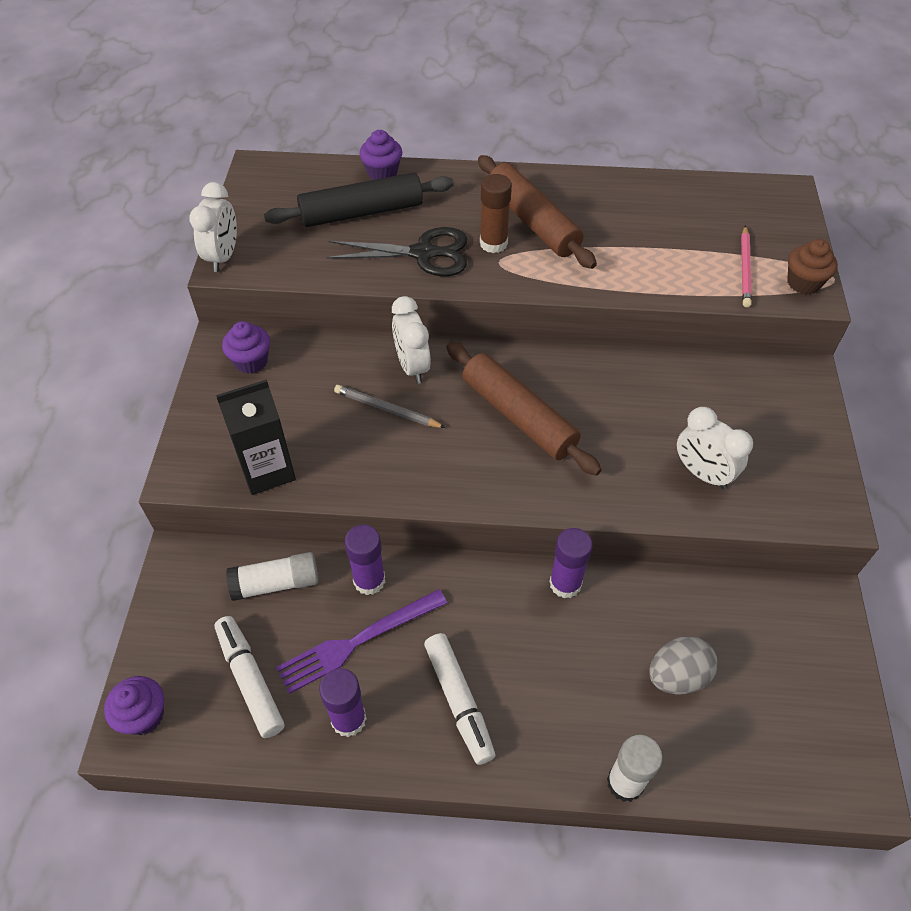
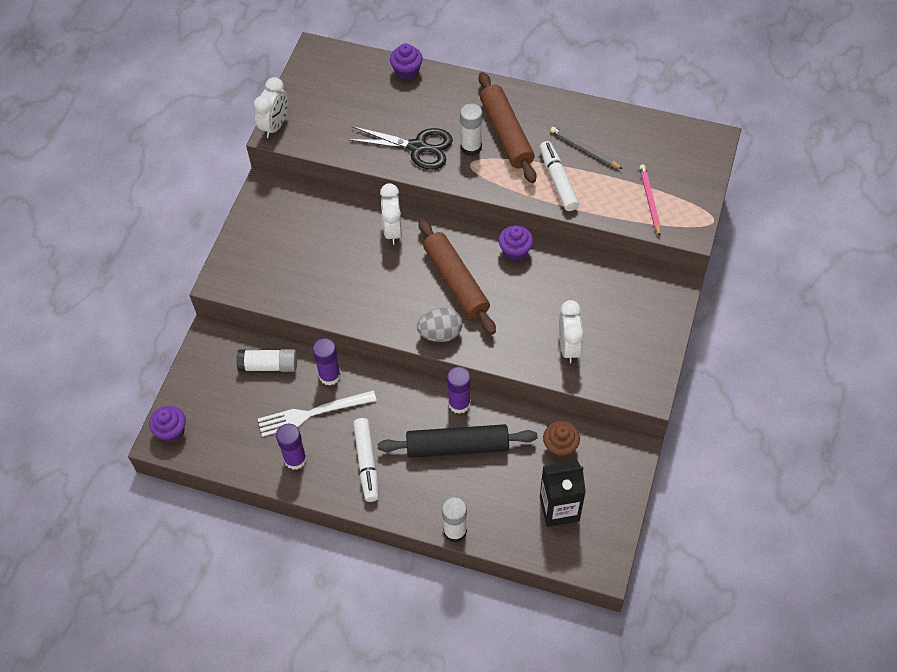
camera: 15 degrees right, 5 degrees up
(250, 680) = (240, 423): white marker -> white marker (558, 181)
(251, 361) = (281, 206): purple cupcake -> purple cupcake (515, 251)
(267, 470) = (276, 289): black carton -> black carton (559, 509)
(358, 641) = (312, 413): purple fork -> white fork
(361, 212) = (382, 104): black rolling pin -> black rolling pin (457, 446)
(387, 409) = (366, 260): grey pencil -> grey pencil (584, 149)
(493, 243) = (471, 147): brown glue stick -> white glue stick
(677, 676) = (512, 476): grey egg -> grey egg (440, 333)
(702, 473) = (569, 347): white clock -> white clock turned 150 degrees counterclockwise
(745, 268) = (650, 200): pink pencil -> pink pencil turned 150 degrees clockwise
(803, 283) = (688, 220): brown cupcake -> brown cupcake (560, 447)

